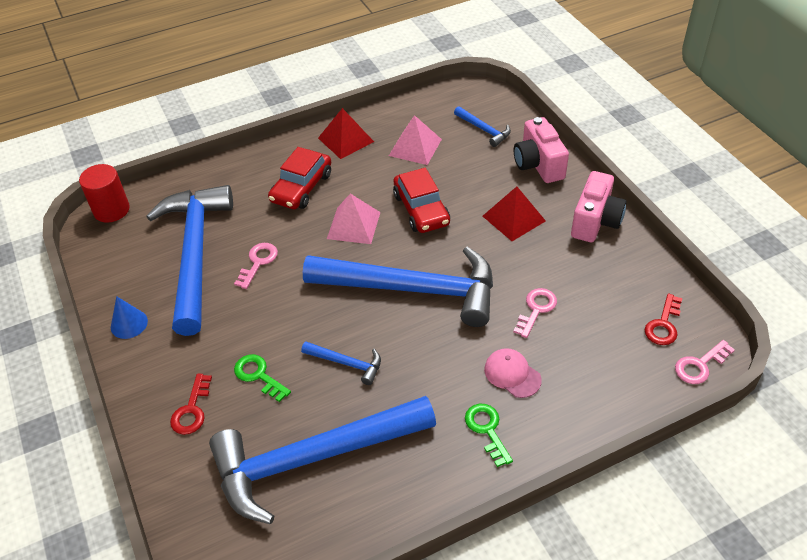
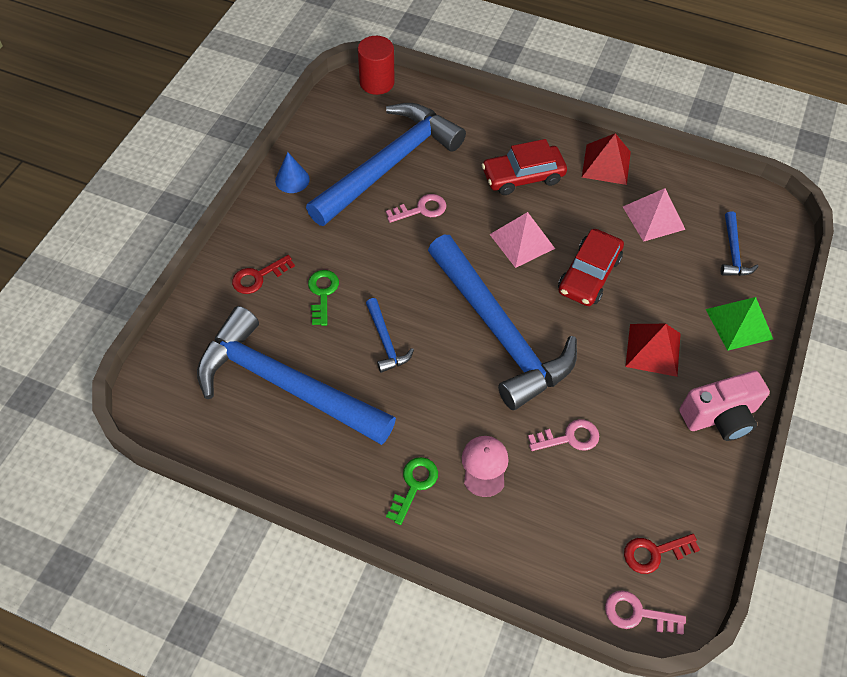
camera: 45 degrees right, 10 degrees up
(538, 164) = (739, 324): pink camera -> green pyramid

